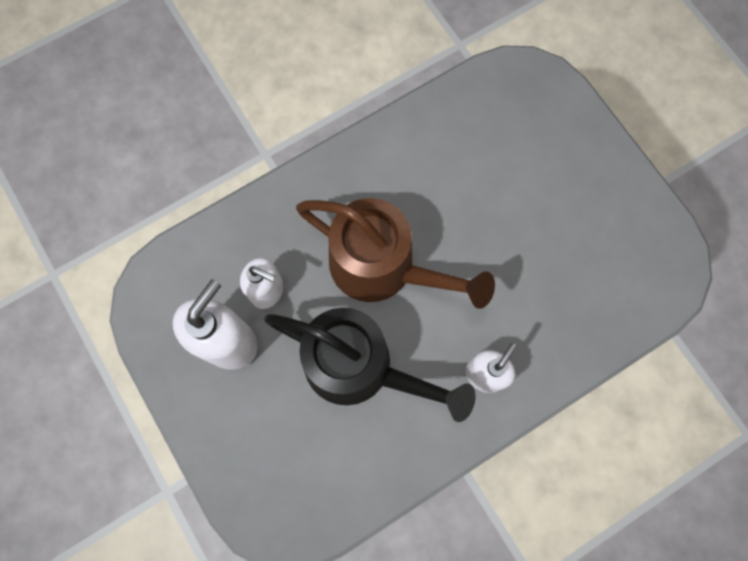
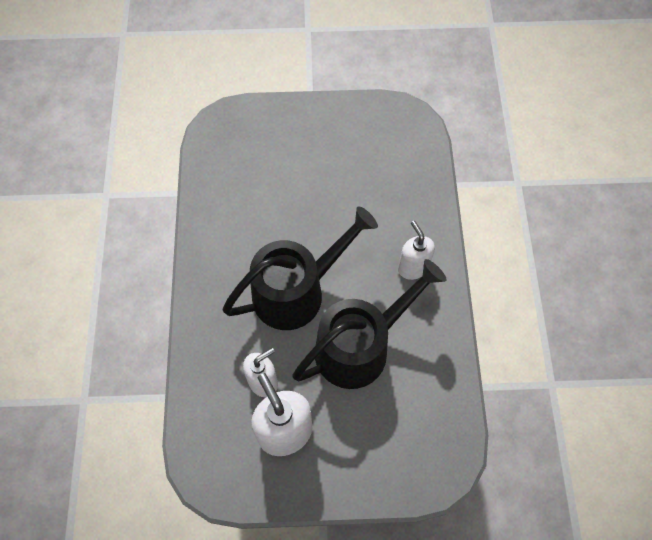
camera: 60 degrees left, 10 degrees down
(383, 267) = (297, 291): brown watering can -> black watering can

